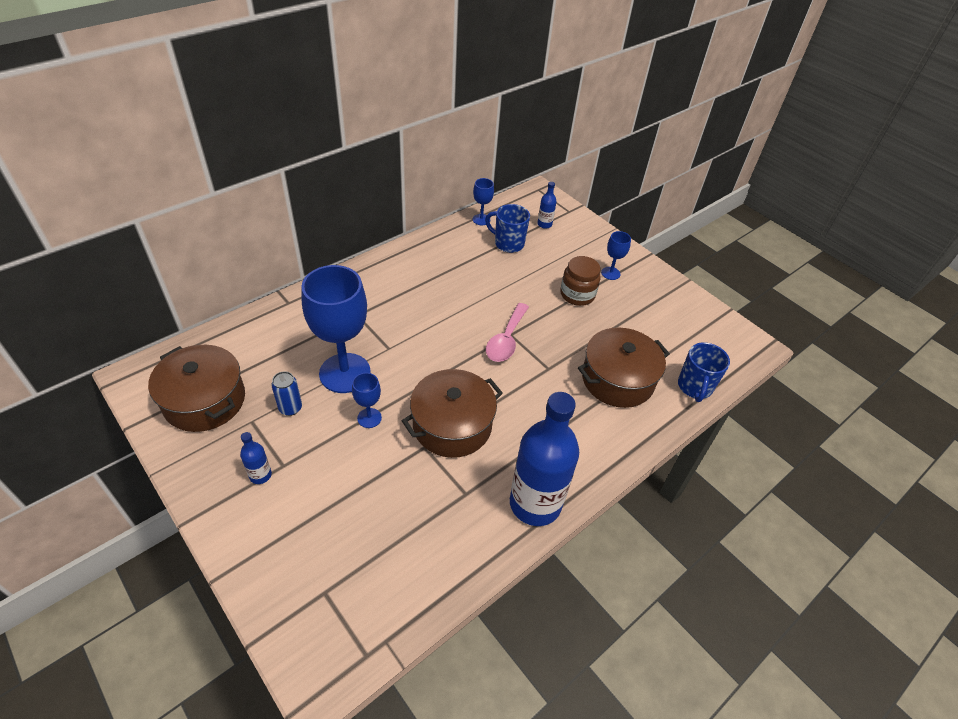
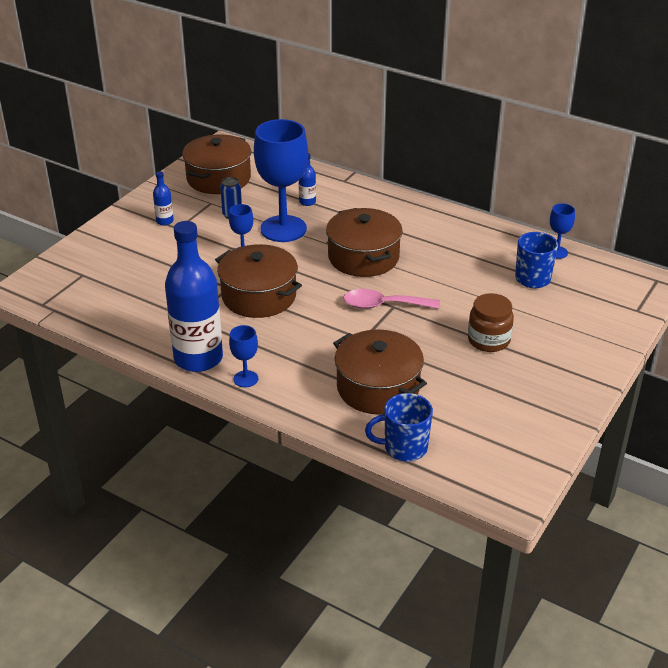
camera: 75 degrees right, 10 degrees down
(427, 330) = (363, 257): none -> brown pot
(544, 224) = (592, 296): blue bottle -> blue bottle (307, 202)
(610, 273) = (547, 359): blue goblet -> blue goblet (246, 379)

